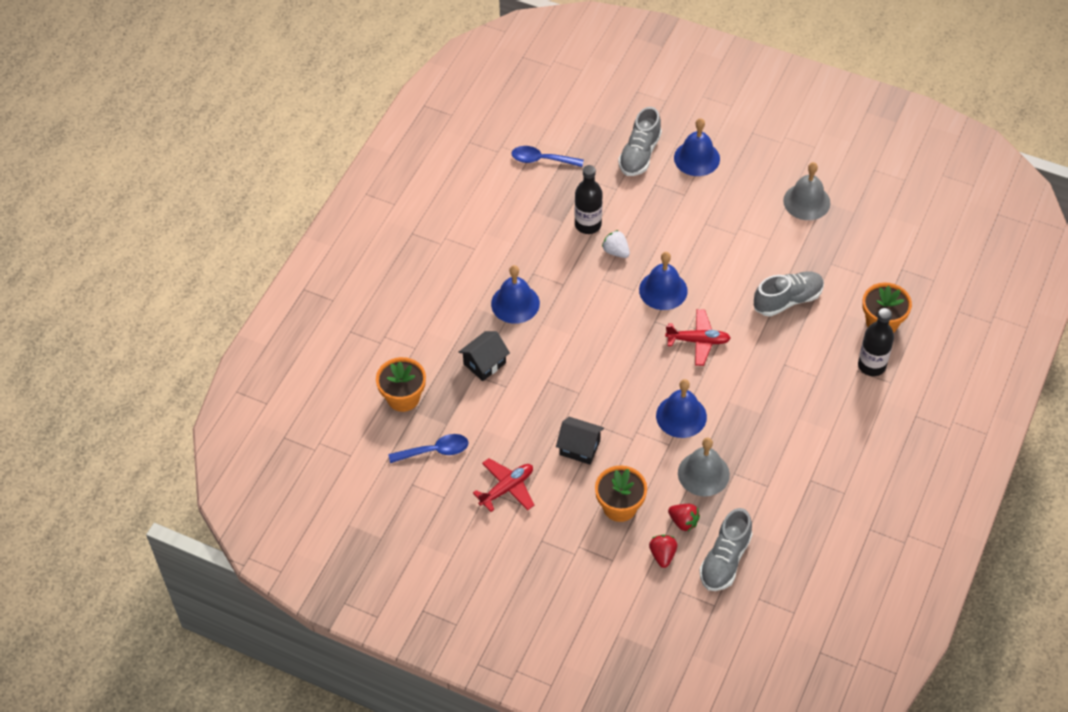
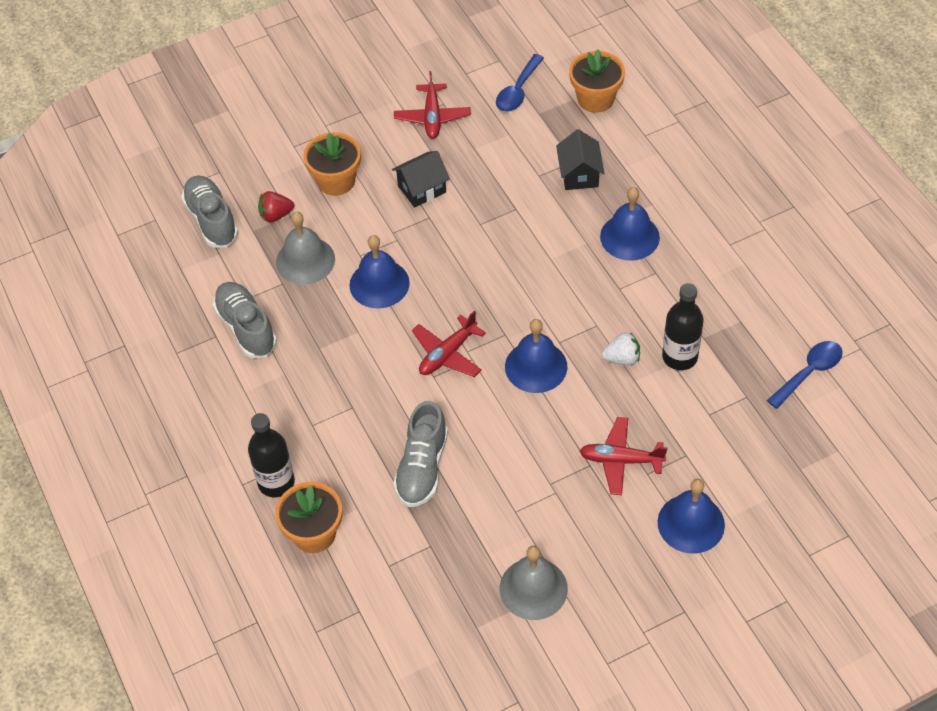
camera: 130 degrees right, 0 degrees up
(639, 154) = (743, 470): grey shoe -> grey shoe (246, 328)
(662, 555) = (262, 181): red strawberry -> none
(688, 211) = (620, 460): none -> red plane

